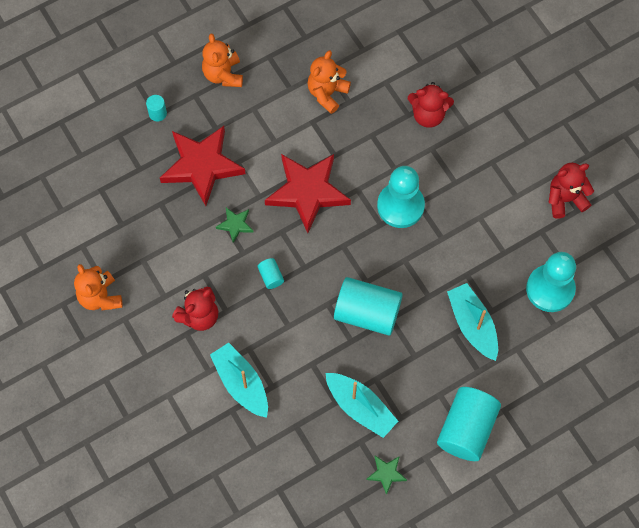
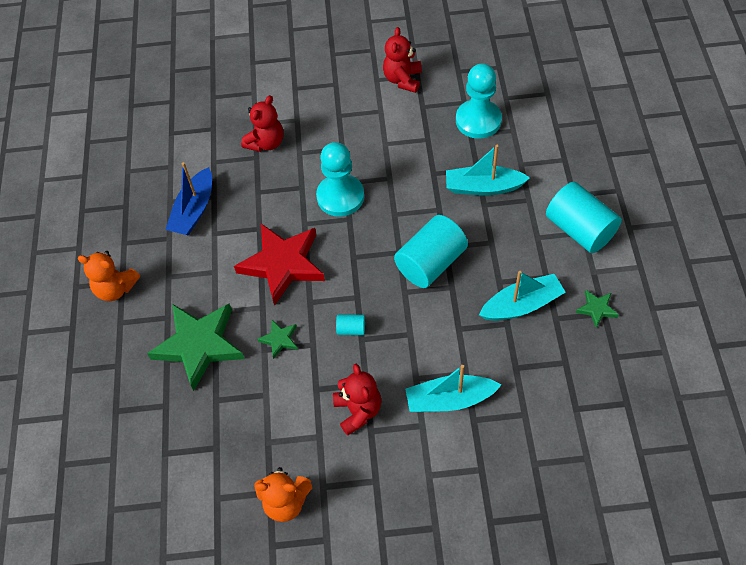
camera: 60 degrees left, 10 degrees down
(157, 113) = (116, 364): turquoise cylinder -> none
(202, 166) = (199, 345): red star -> green star
(327, 93) = (194, 210): orange teddy bear -> blue boat

